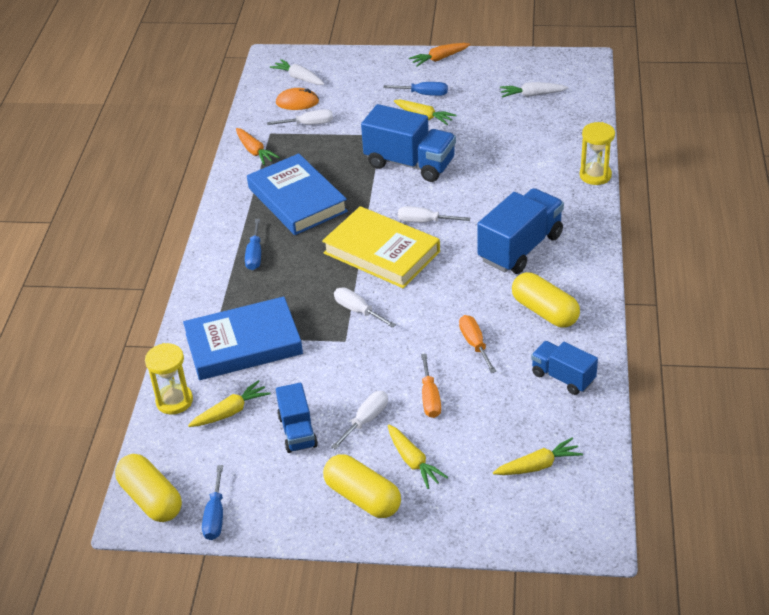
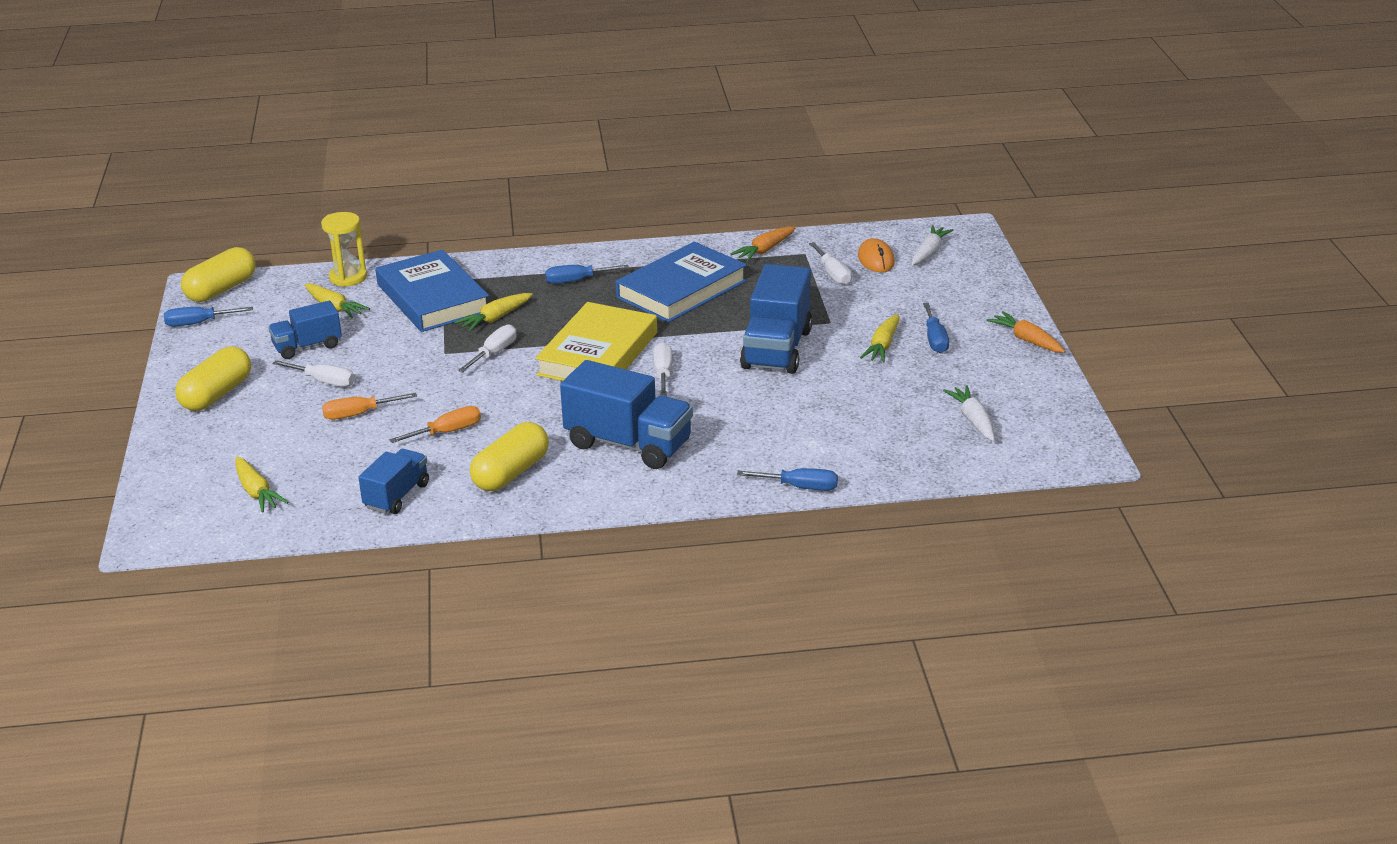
camera: 75 degrees right, 10 degrees down
(413, 461) = (265, 416): yellow carrot -> yellow carrot (495, 318)
(595, 175) = (800, 487): yellow hourglass -> blue screwdriver

